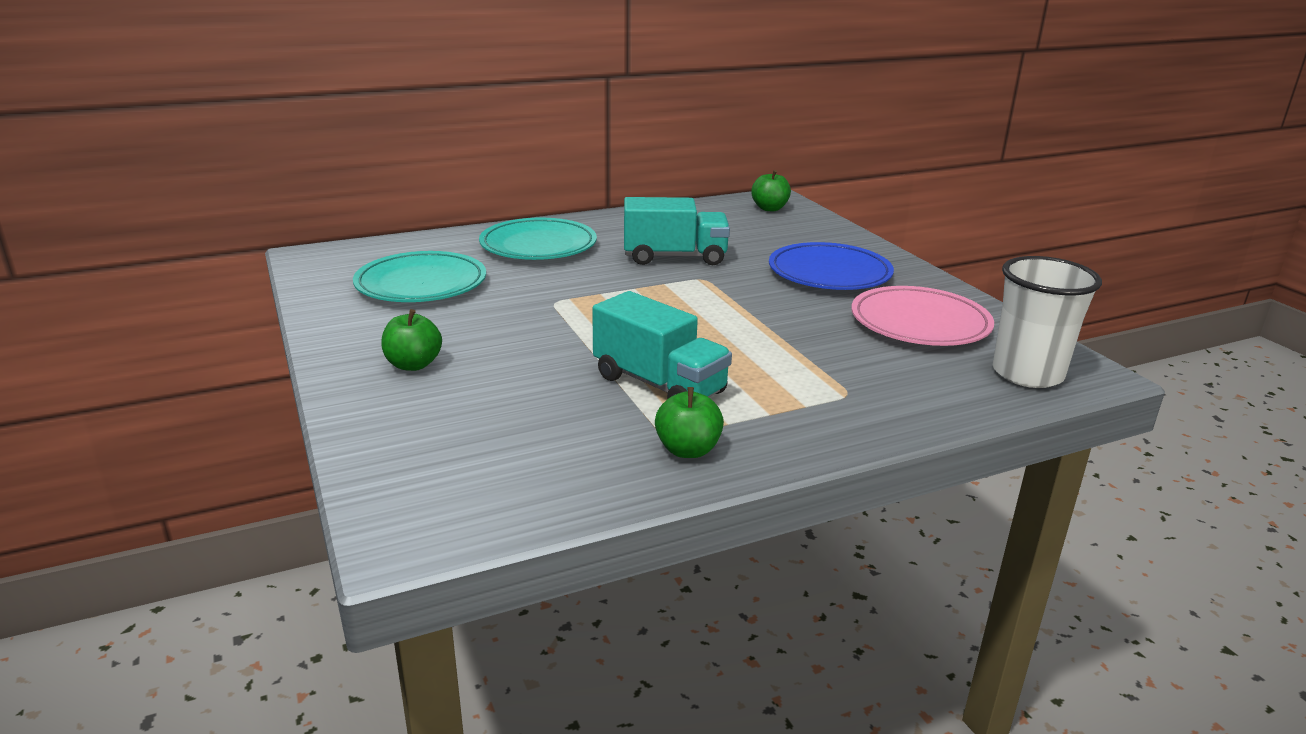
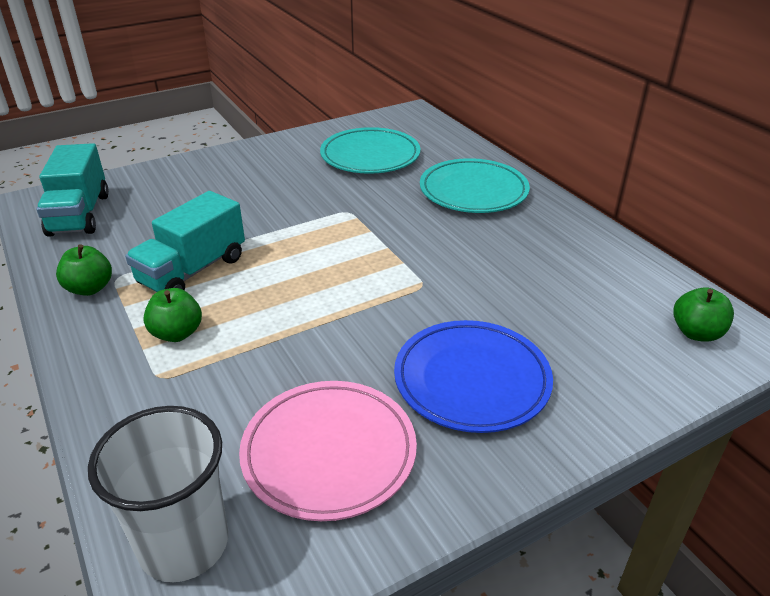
camera: 85 degrees right, 10 degrees up
(413, 365) = (234, 173): green apple -> green apple (177, 333)
(674, 257) = (477, 265): turquoise truck -> turquoise truck (79, 214)

